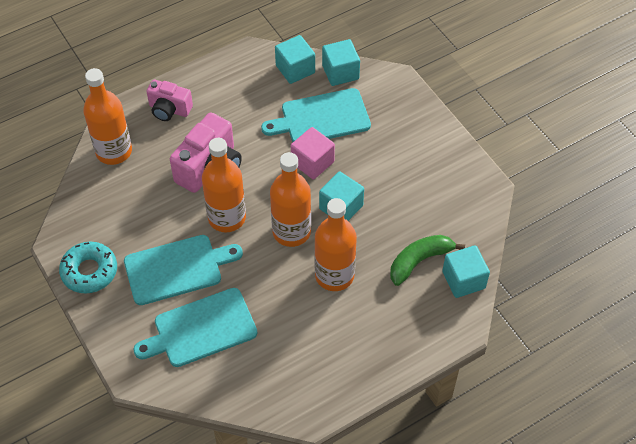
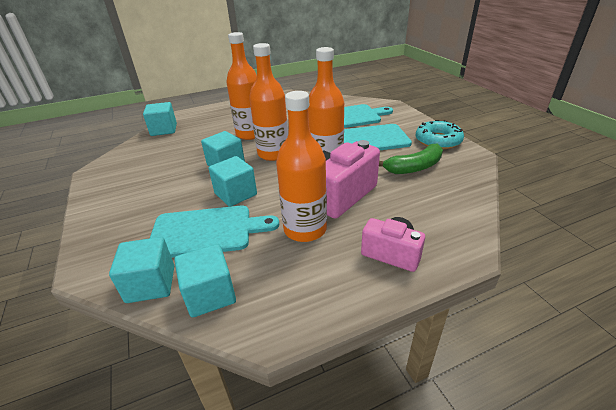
camera: 170 degrees left, 20 degrees down
(114, 151) = (449, 214): orange bottle -> orange bottle (305, 229)
(312, 162) = (235, 194): pink cube -> turquoise cube
(419, 261) = (186, 138): green banana -> green banana (414, 167)

